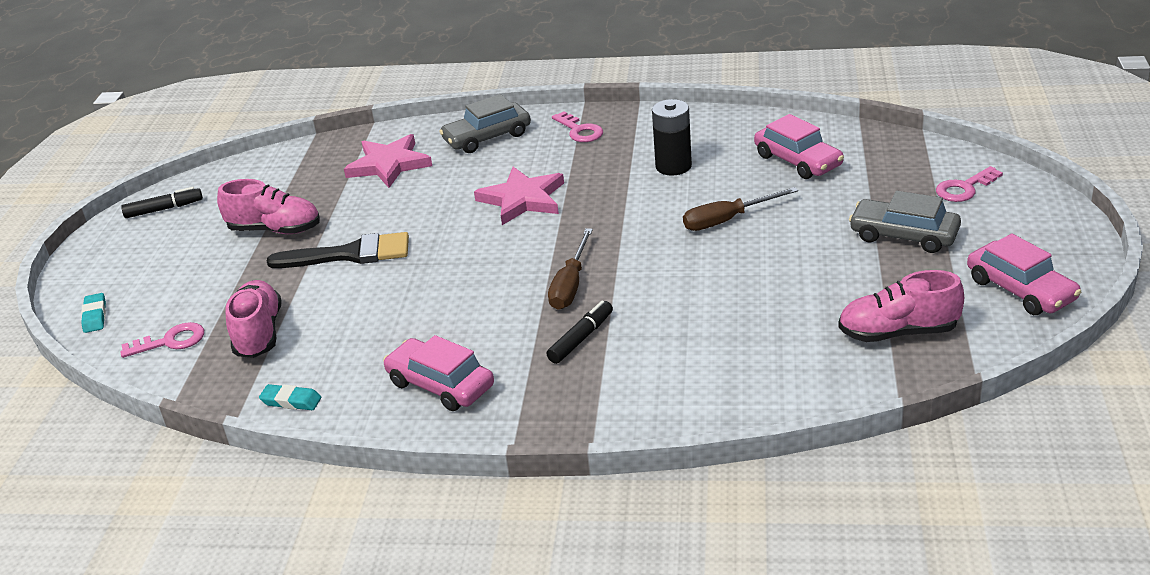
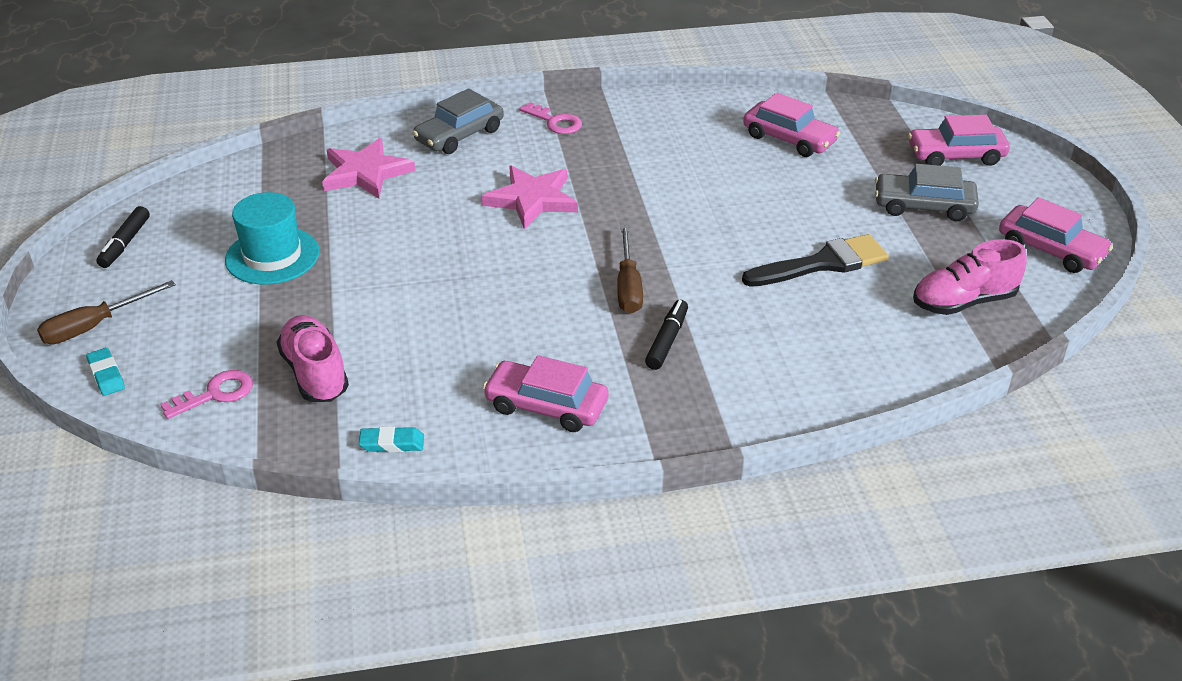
camera: 20 degrees left, 5 degrees up
(164, 209) = (125, 243): black marker -> black marker turned 135 degrees clockwise
(275, 230) = (272, 256): pink shoe -> turquoise hat
(350, 254) = (373, 275): black brush -> black brush (823, 263)
(673, 166) = (670, 153): black battery -> none
(727, 220) = (751, 205): brown screwdriver -> brown screwdriver (95, 326)
(964, 188) = (955, 155): pink key -> pink car

